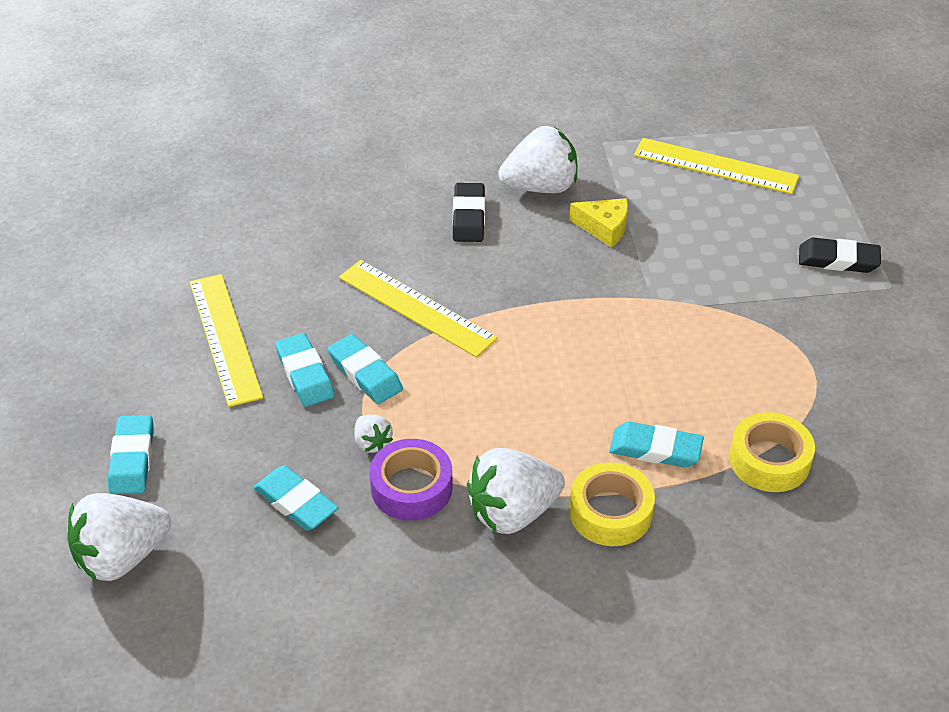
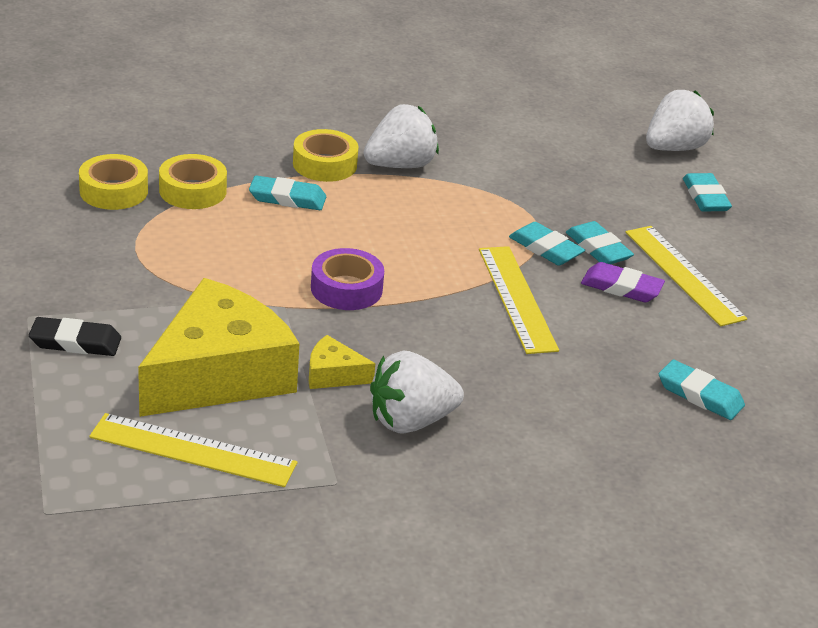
camera: 170 degrees right, 10 degrees down
(296, 502) = (566, 172): turquoise eraser -> turquoise eraser (700, 395)
(301, 321) = (621, 287): none -> purple eraser
(372, 443) = (521, 204): white strawberry -> none
(411, 487) = (481, 179): purple tape -> purple tape (346, 288)
(416, 307) = (516, 298): yellow ruler -> yellow ruler turned 45 degrees clockwise
(469, 217) = (487, 386): black eraser -> none
(704, 229) = (219, 374): none -> yellow cheese
(862, 458) = (114, 191): none -> yellow tape

